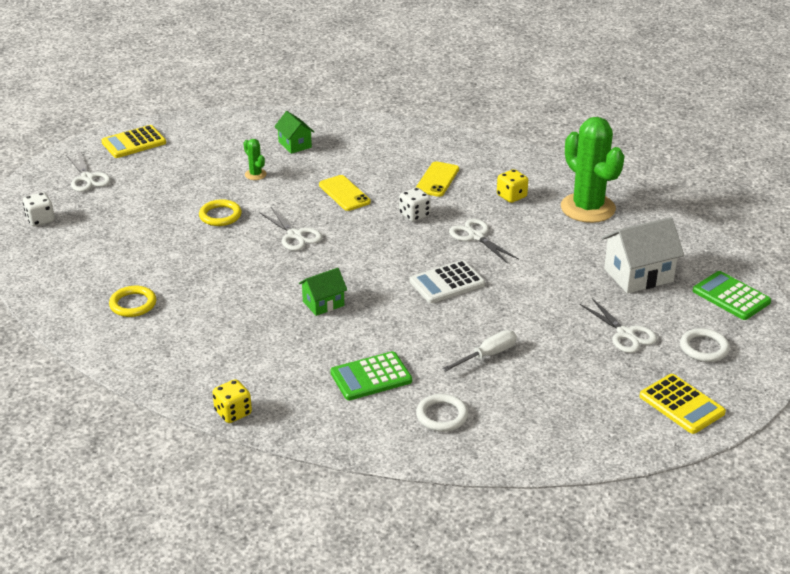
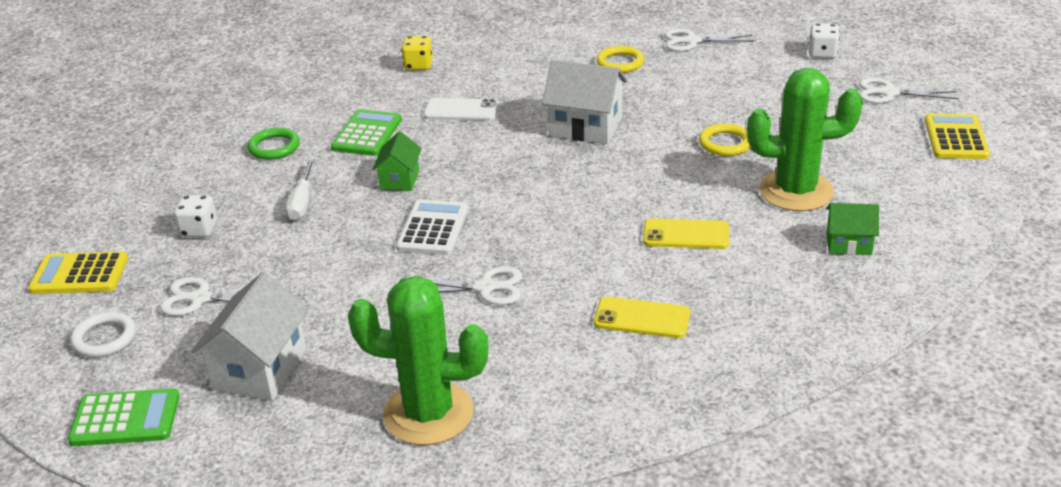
camera: 130 degrees right, 0 degrees up
(254, 278) = (585, 127): none -> white house
(255, 174) = (796, 191): green cactus -> green cactus, size x2.41
(287, 347) = (461, 110): none -> white phone
(295, 235) = (634, 173): white scissors -> white scissors (692, 41)
(323, 303) = (497, 148): green house -> green house (399, 179)
(414, 215) = (582, 264): white dice -> white dice (199, 230)
(437, 179) = (642, 318): yellow phone -> yellow phone turned 45 degrees counterclockwise
(442, 416) = (274, 147): white ring -> green ring
(511, 196) = (533, 361): yellow dice -> none

